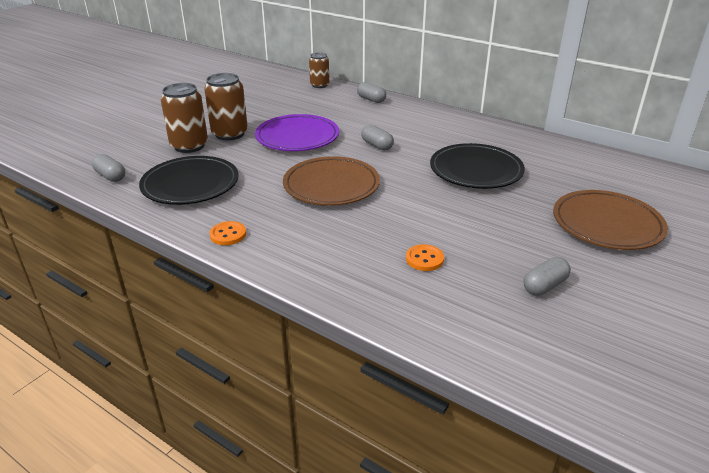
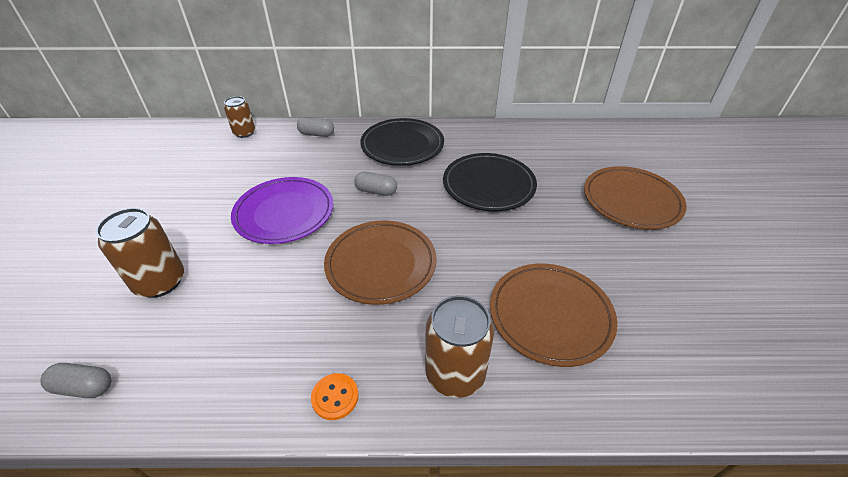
camera: 35 degrees left, 10 degrees up
(190, 184) = (217, 343): black plate -> black plate (402, 145)
(229, 134) = (198, 241): brown can -> brown can (455, 373)
(424, 259) = (550, 315): orange button -> brown plate
(544, 286) = (659, 292): grey capsule -> none

